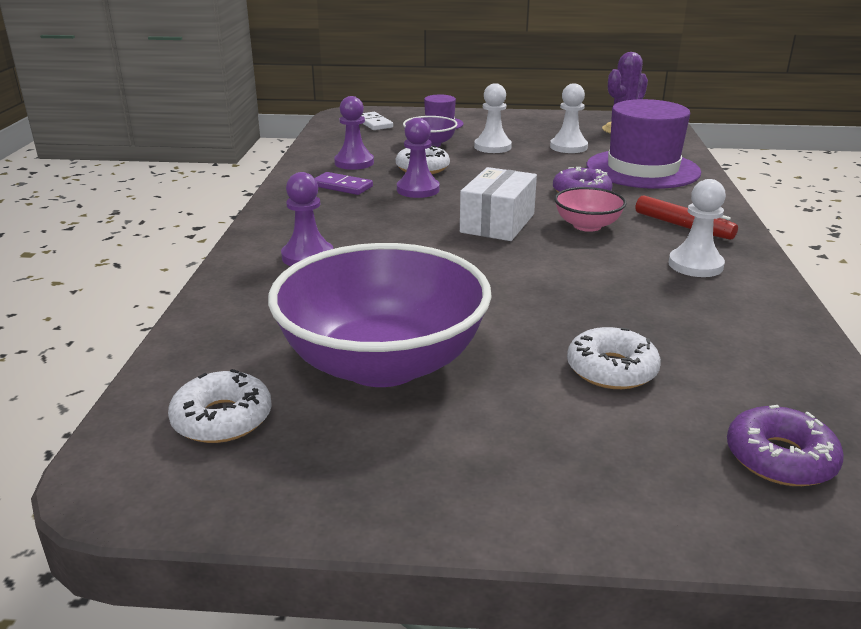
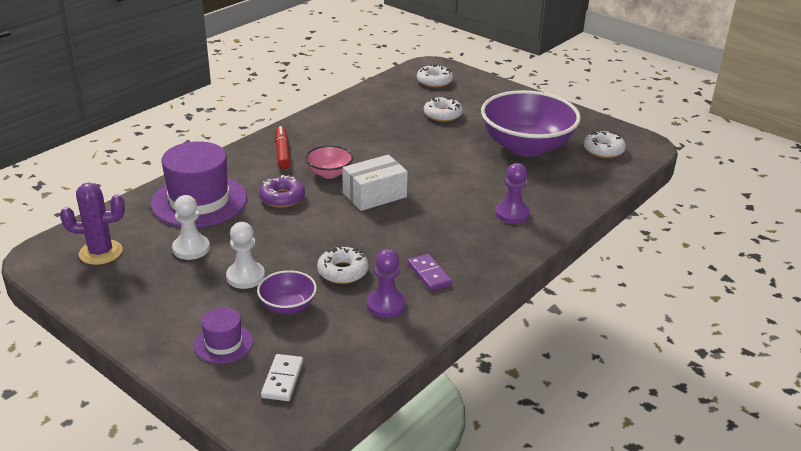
camera: 145 degrees left, 5 degrees up
(418, 190) = (380, 246): purple pawn -> none
(695, 265) = (326, 134): white pawn -> none
(780, 458) = (434, 81): purple donut -> white donut

